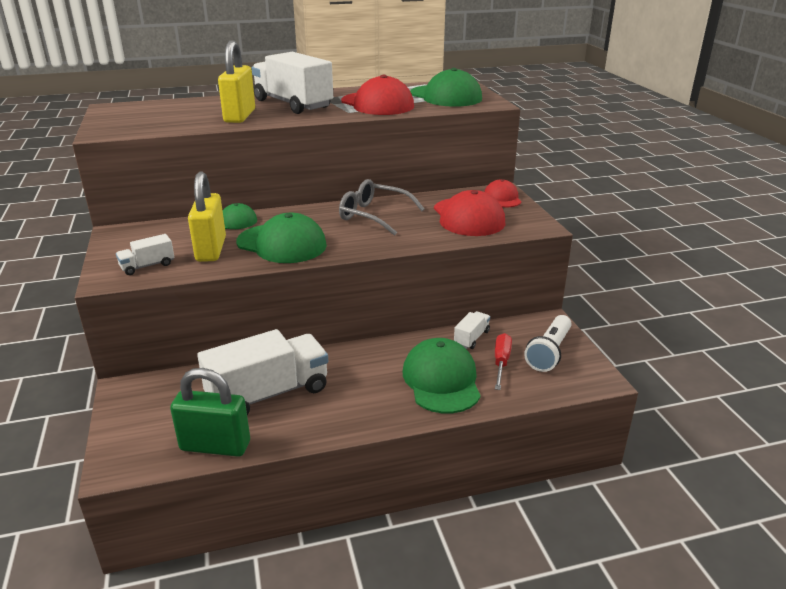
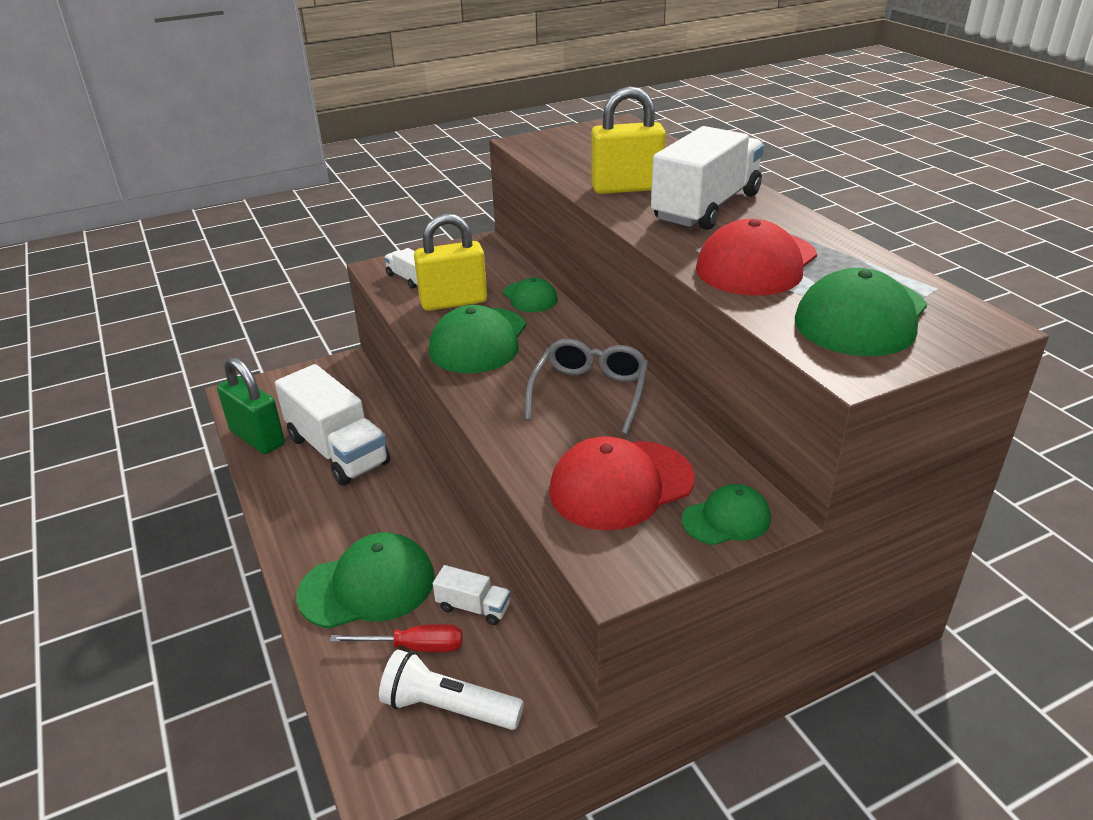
camera: 80 degrees right, 5 degrees up
(215, 446) = (257, 438): green padlock -> green padlock turned 45 degrees counterclockwise
(502, 198) = (726, 519): red cap -> green cap

